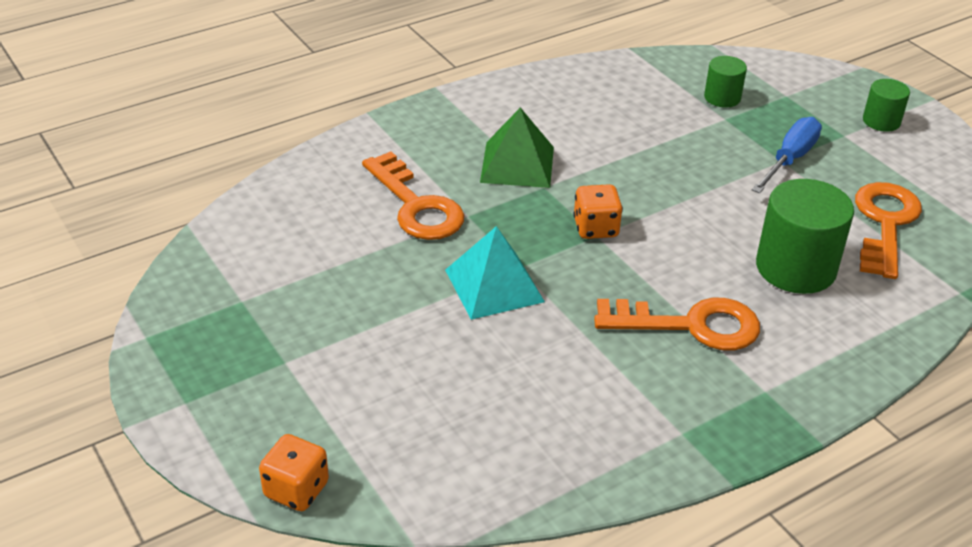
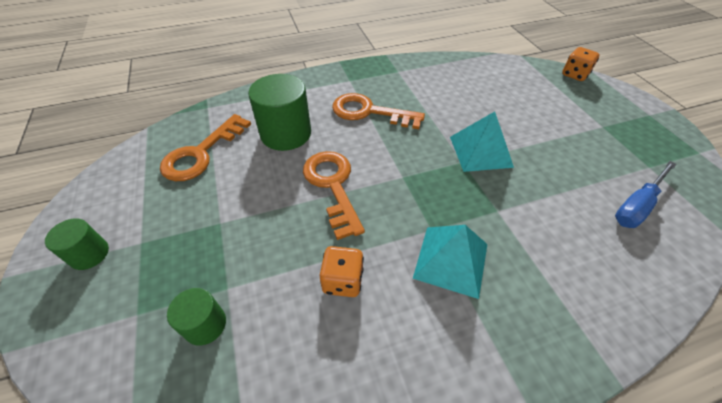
camera: 165 degrees left, 10 degrees up
(416, 206) = (541, 227): orange key -> orange key (332, 186)
(517, 164) = (451, 260): green pyramid -> turquoise pyramid
(595, 228) = (401, 182): orange dice -> orange dice (343, 281)
(790, 159) = (212, 222): blue screwdriver -> blue screwdriver (637, 205)

